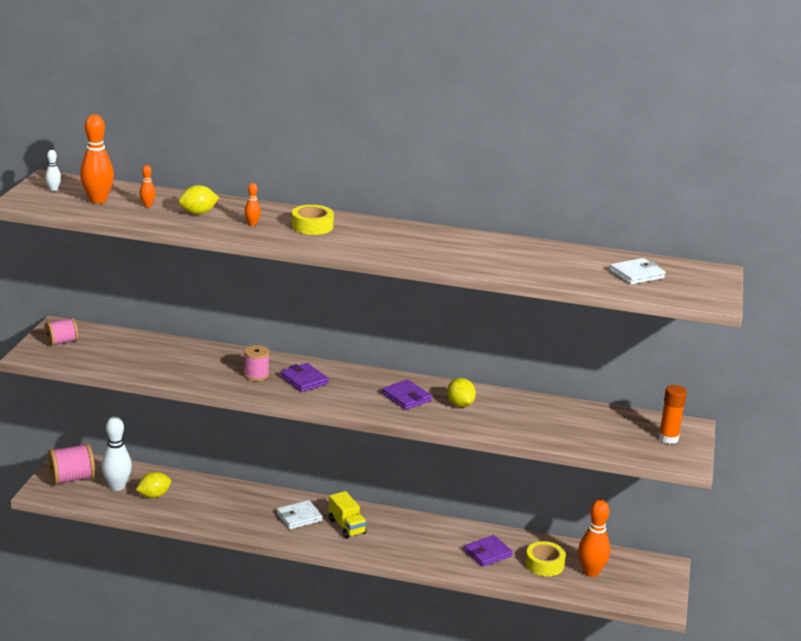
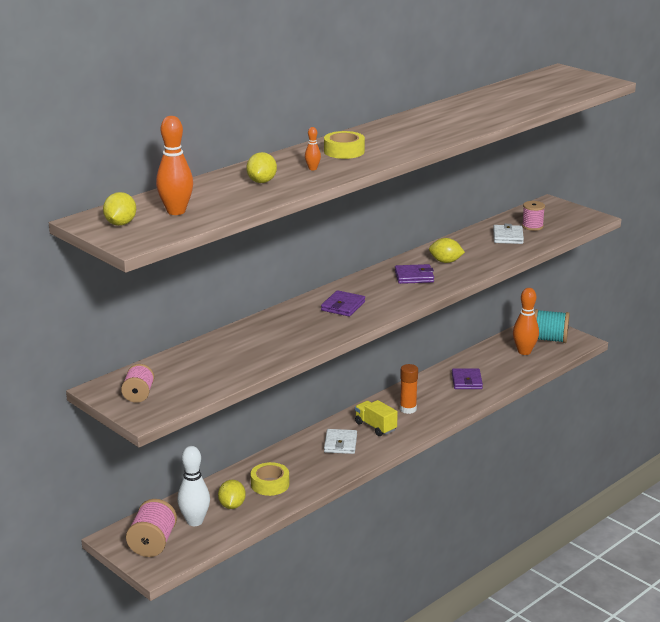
camera: 55 degrees left, 0 degrees up
(54, 189) = (120, 224): white bowling pin -> yellow lemon
(147, 205) = (217, 195): orange bowling pin -> none
(256, 375) = (311, 322): pink spool -> pink spool (532, 226)
(304, 380) = (343, 306): purple wallet -> purple wallet turned 60 degrees counterclockwise
(347, 526) = (375, 427): yellow truck -> yellow truck turned 135 degrees counterclockwise
(544, 564) = (499, 365): yellow tape -> yellow tape (270, 484)
(637, 274) = (545, 88): white wallet -> white wallet (508, 237)
(638, 581) = (549, 339): none -> turquoise spool
(668, 438) = (559, 213): orange glue stick -> orange glue stick (408, 409)

